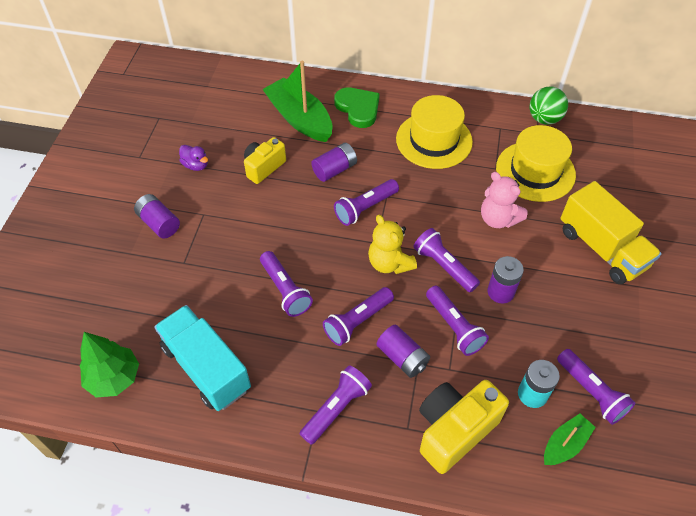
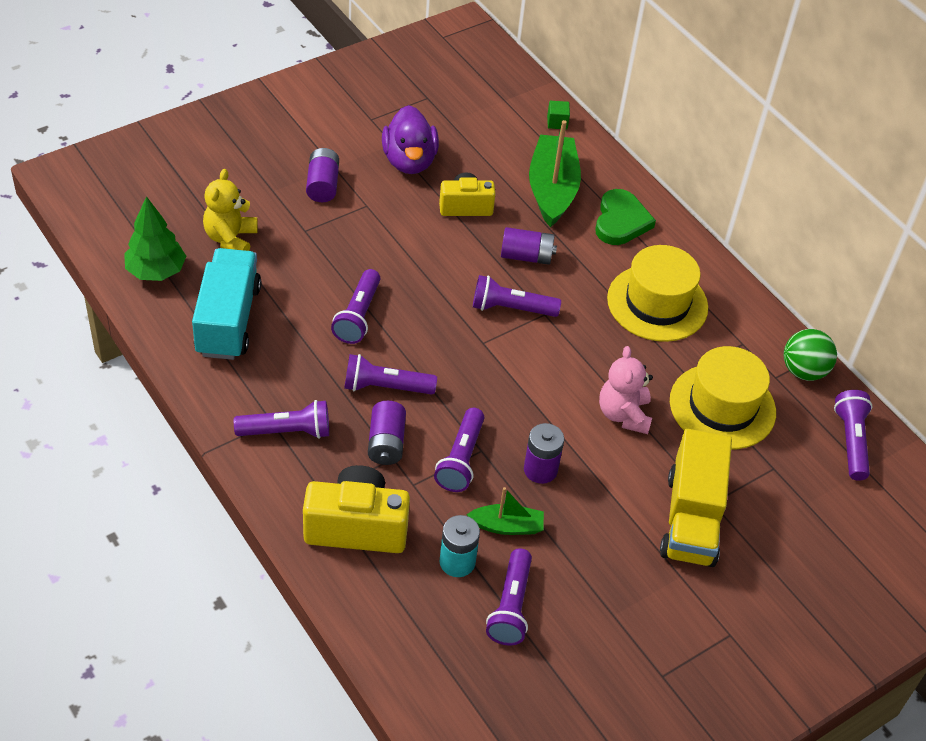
camera: 40 degrees right, 5 degrees down
(196, 165) = (409, 161): purple duck -> purple duck, size x1.89
(254, 77) = (557, 122): none -> green cube
(389, 263) = (472, 367): yellow teddy bear -> yellow teddy bear (230, 239)
(444, 266) = (517, 409): purple flashlight -> purple flashlight (851, 442)
(565, 444) = (432, 618): green boat -> green boat (507, 526)

